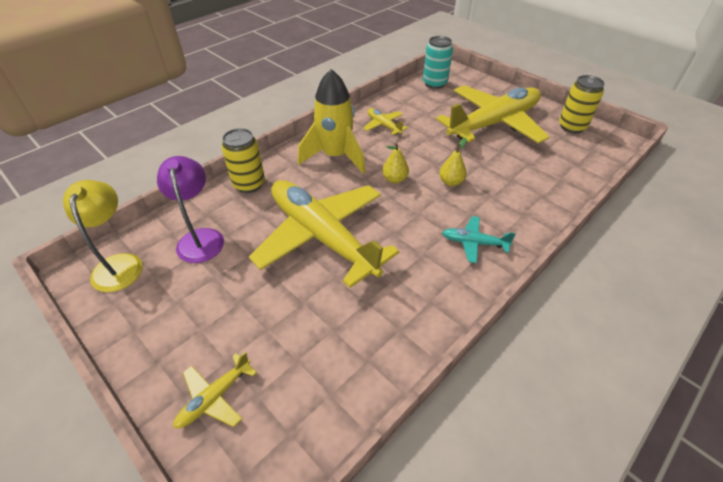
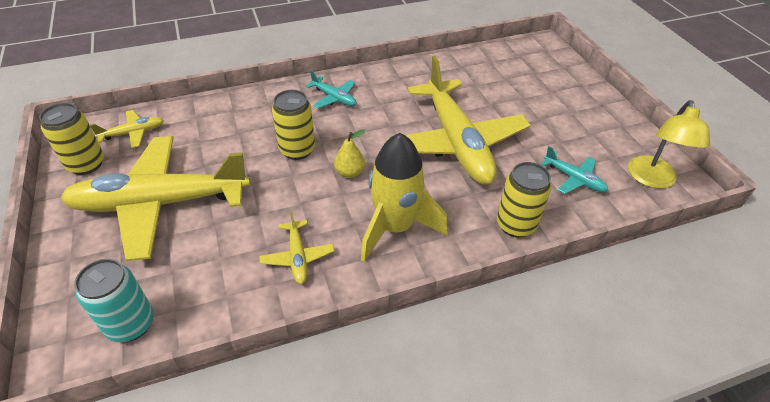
camera: 155 degrees left, 0 degrees up
(200, 238) = (574, 179): purple lamp -> turquoise plane
(215, 397) = (561, 78): yellow plane -> yellow plane (133, 133)
(451, 182) = (297, 150): yellow pear -> yellow can

